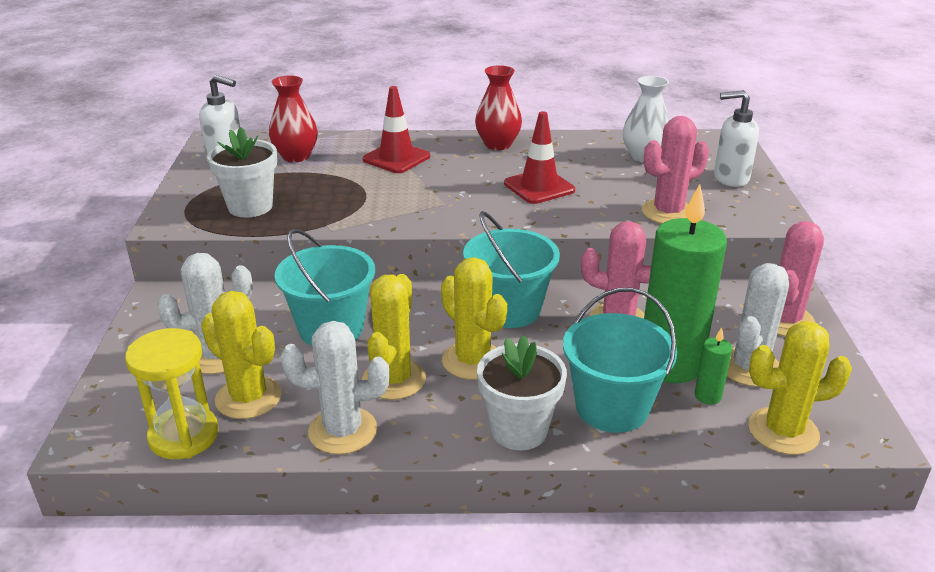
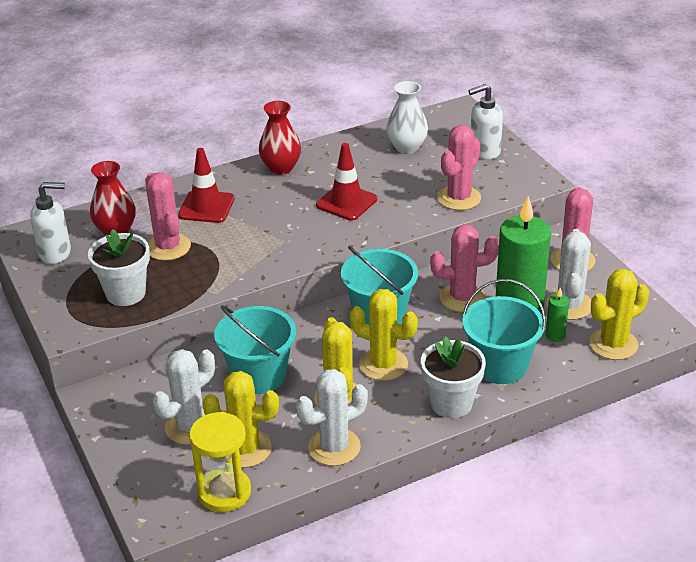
camera: 25 degrees left, 5 degrees up
(328, 180) = (168, 247): none -> pink cactus

